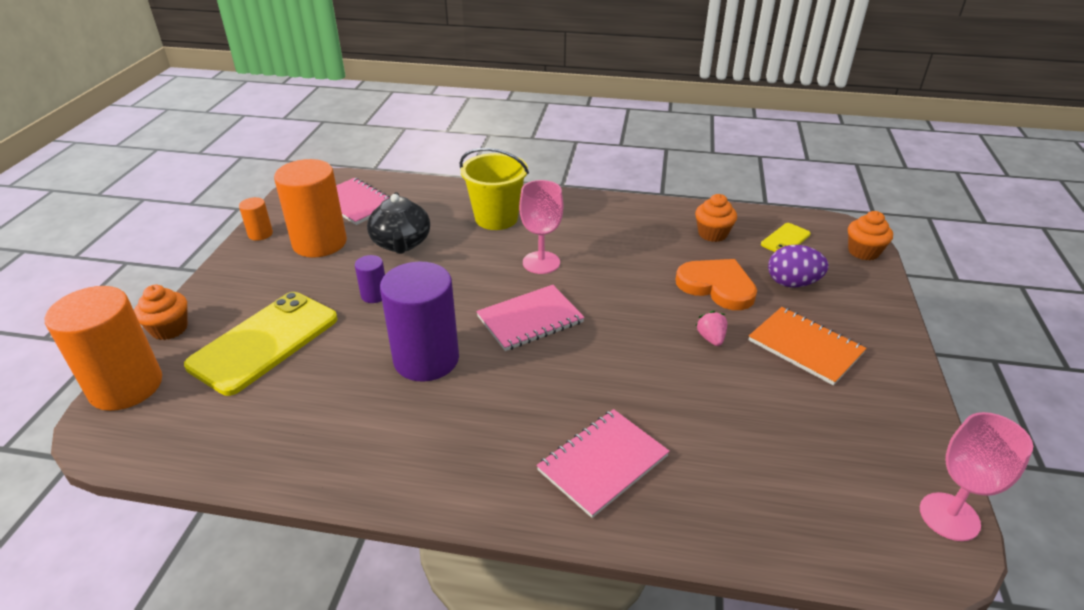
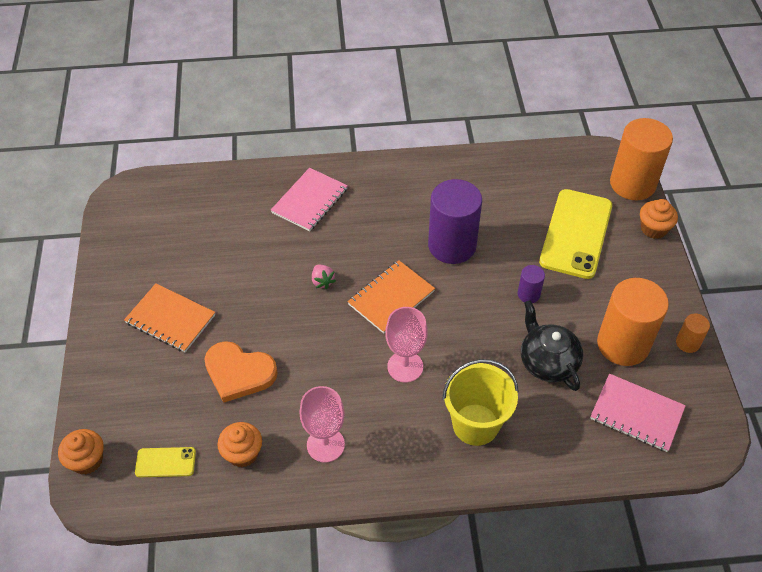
camera: 165 degrees right, 15 degrees up
(530, 319) = (391, 298): pink notebook -> orange notebook
(711, 338) = (244, 311): pink strawberry -> pink strawberry (322, 281)
(785, 239) = (165, 462): yellow phone -> yellow phone turned 60 degrees clockwise
(792, 283) = (169, 393): purple egg -> none
(949, 516) = (110, 213): pink goblet -> pink goblet (325, 445)

